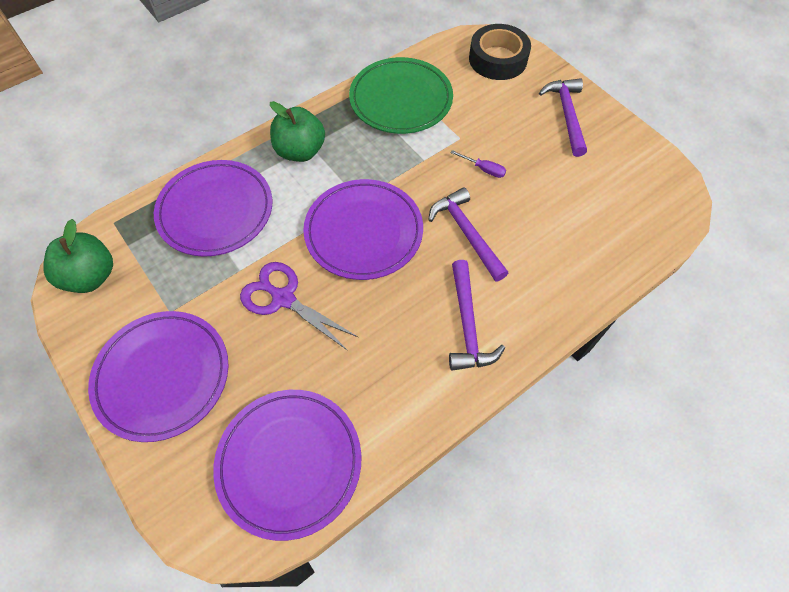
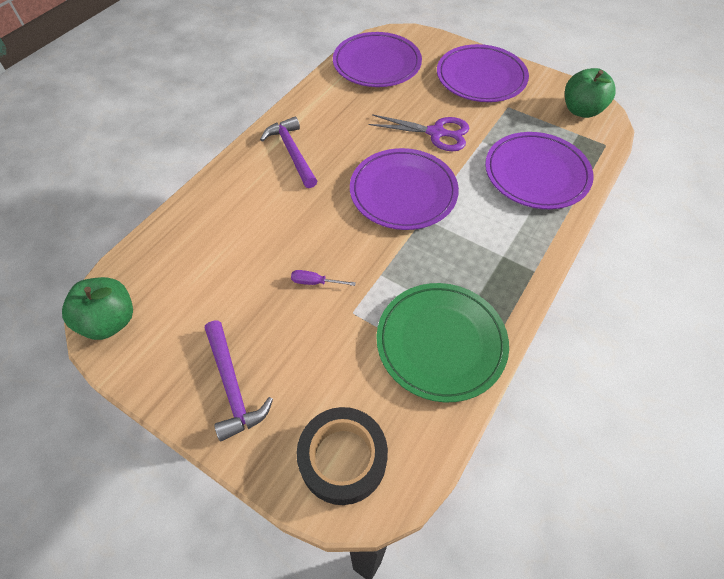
camera: 160 degrees right, 5 degrees down
(300, 151) = (507, 246): green apple -> green apple (110, 321)
(466, 233) = (313, 216): purple hammer -> none

